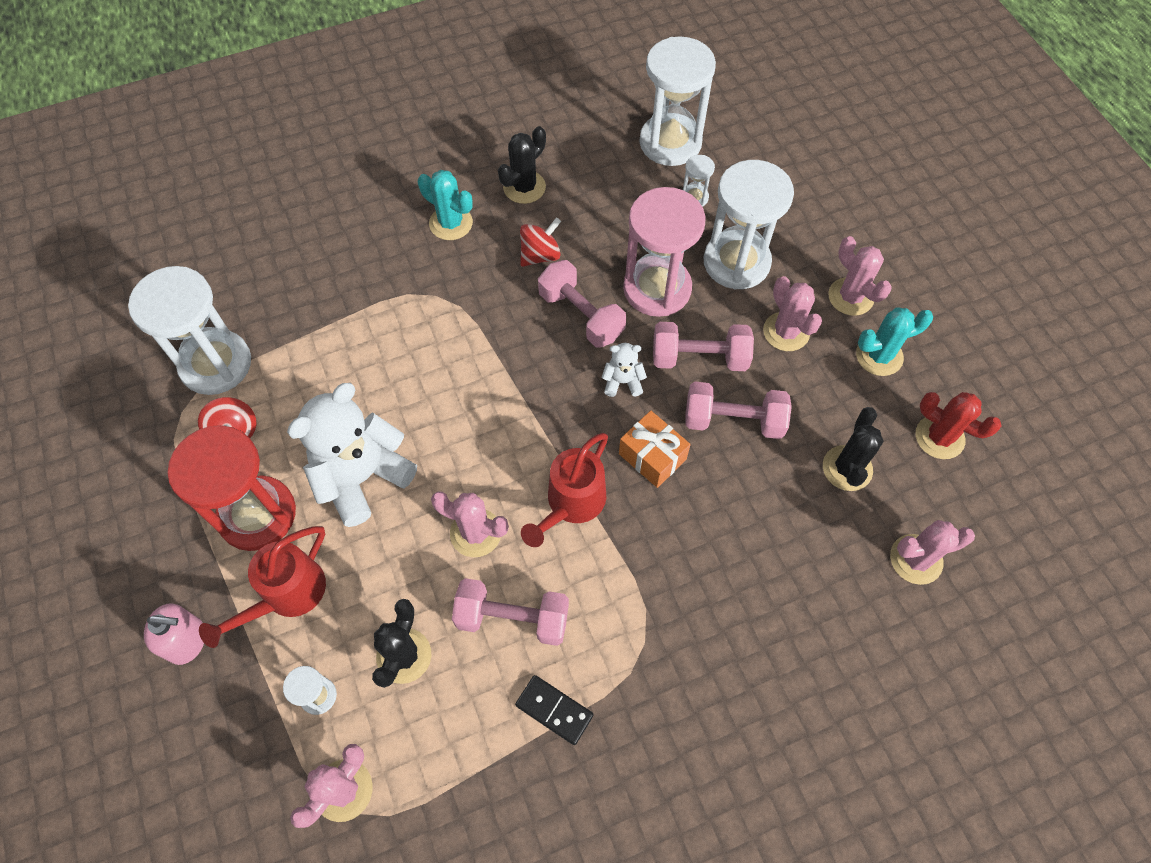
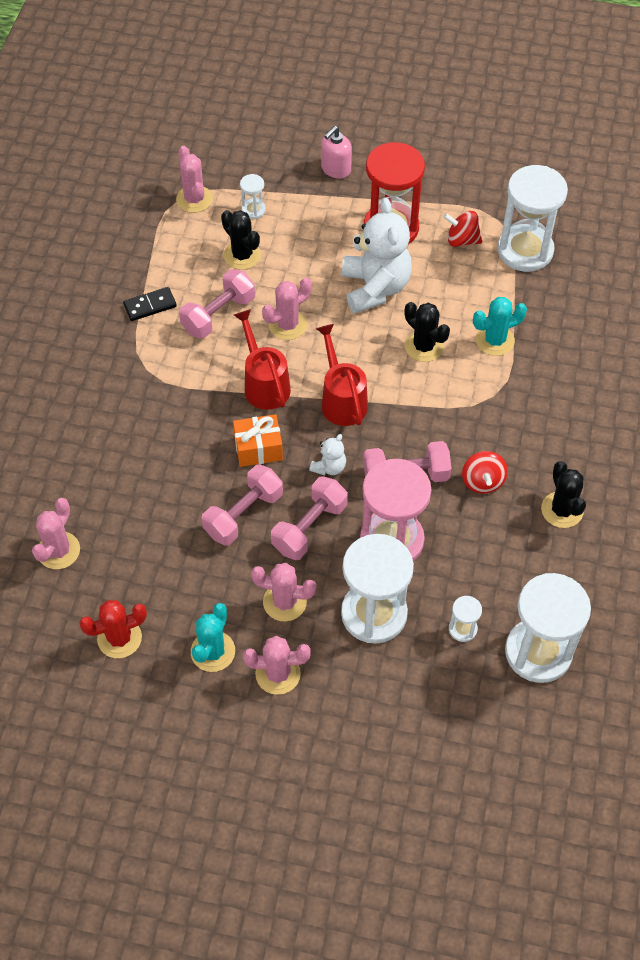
camera: 125 degrees right, 5 degrees down
(286, 595) = (325, 220): red watering can -> red watering can (341, 399)
(451, 223) = (558, 440): turquoise cactus -> turquoise cactus (495, 340)
(847, 468) = (150, 559): black cactus -> black cactus (424, 346)

